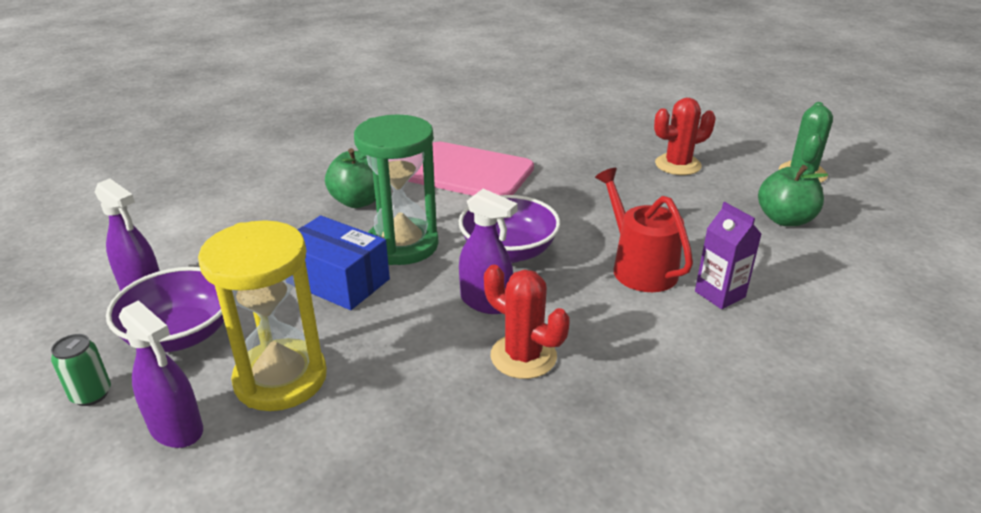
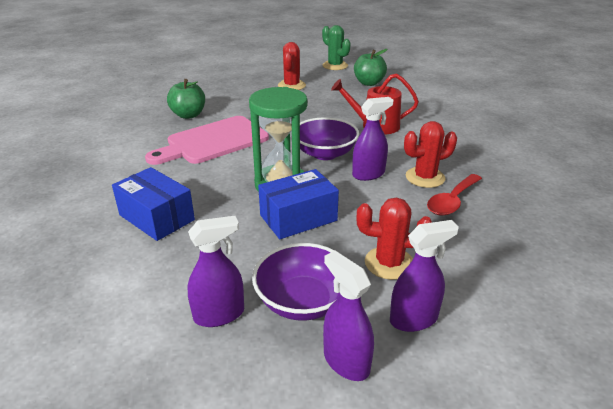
camera: 60 degrees left, 0 degrees up
(91, 394) = (346, 361): green can -> purple spray bottle
(281, 378) = (389, 263): yellow hourglass -> red cactus
(283, 199) = (157, 217): none -> blue box
(358, 201) = (204, 187): green apple -> green apple (188, 115)
(476, 401) = (452, 201): none -> red spoon
(720, 294) = (413, 116): purple carton -> none

